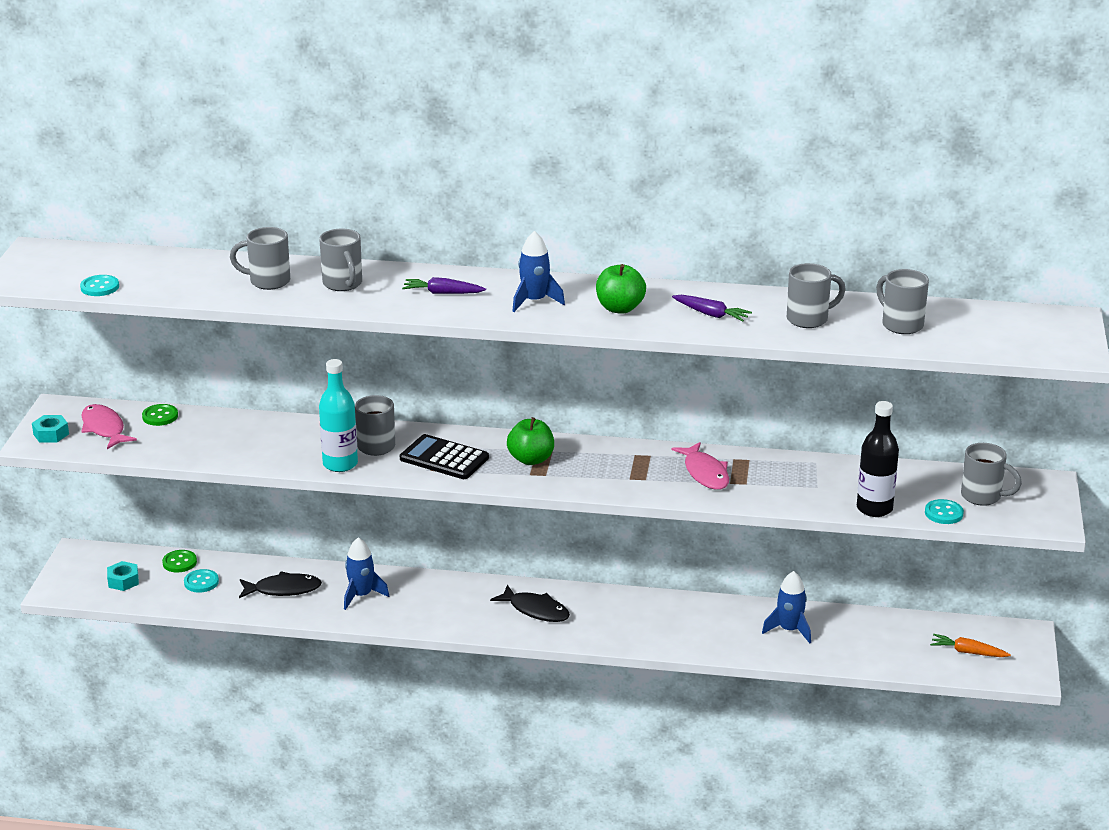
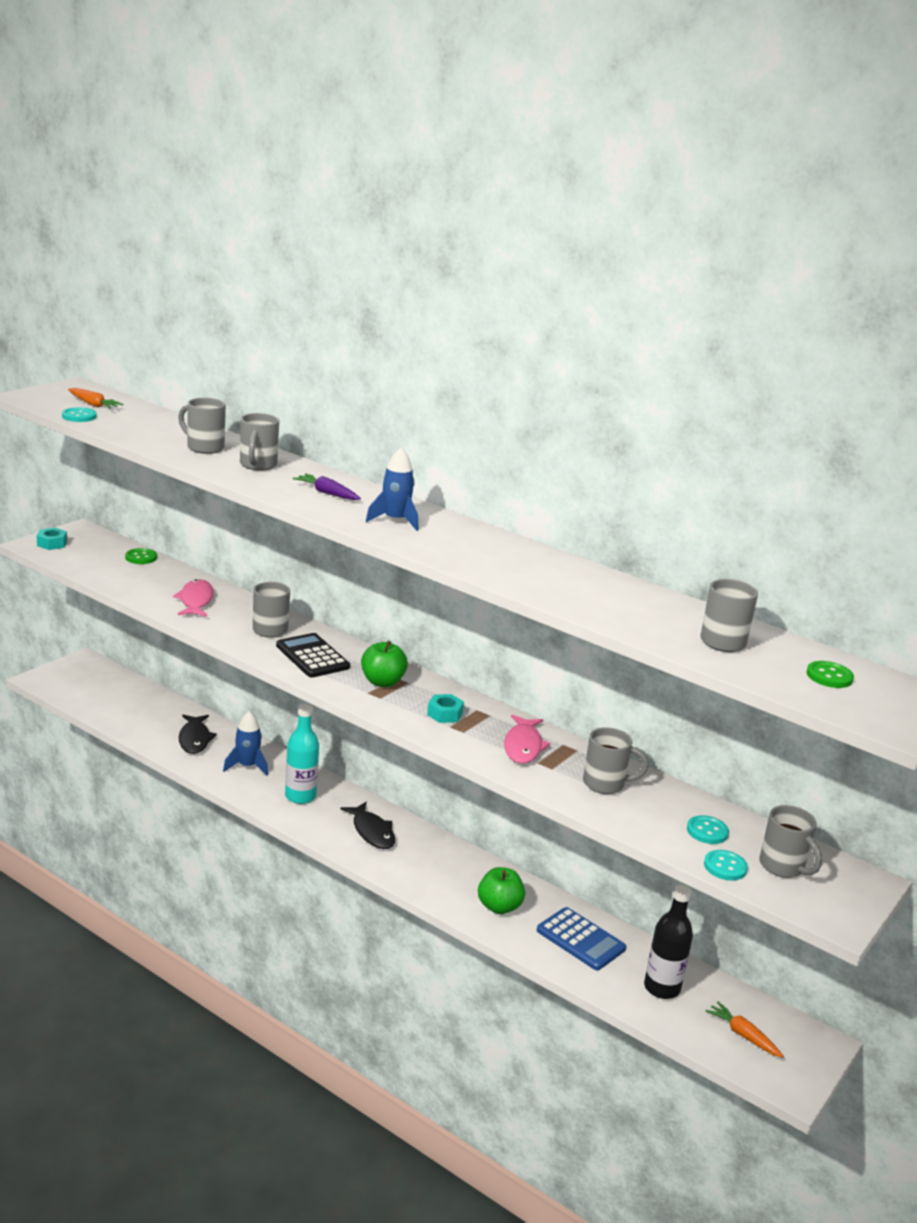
camera: 25 degrees right, 5 degrees down
(90, 267) = (93, 404): none -> orange carrot
(104, 428) = (92, 552): pink fish -> pink fish (196, 601)
(123, 581) = (91, 690): turquoise nut -> turquoise nut (445, 714)
(179, 562) = (144, 692): green button -> green button (829, 676)
(201, 582) = (143, 711): turquoise button -> turquoise button (707, 831)
(283, 589) = (194, 739): black fish -> black fish turned 60 degrees clockwise
(340, 464) = (226, 632): turquoise bottle -> turquoise bottle (300, 796)
(620, 308) = (462, 547): green apple -> green apple (499, 907)
(711, 314) = (540, 576): purple carrot -> none
(789, 630) = (580, 939): blue rocket -> blue calculator
(809, 319) = (631, 608): grey mug -> grey mug (605, 784)
(874, 508) = (656, 835): black bottle -> black bottle (661, 988)

